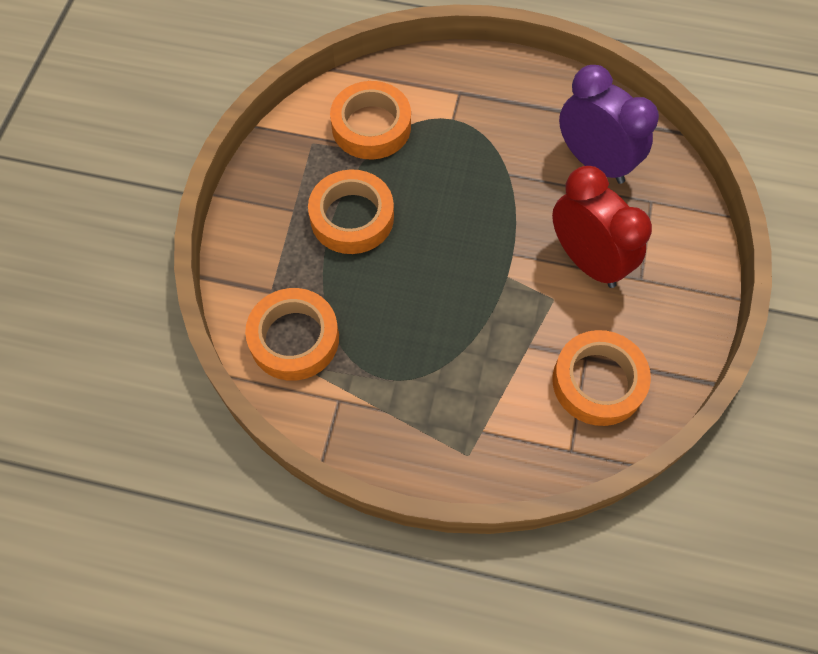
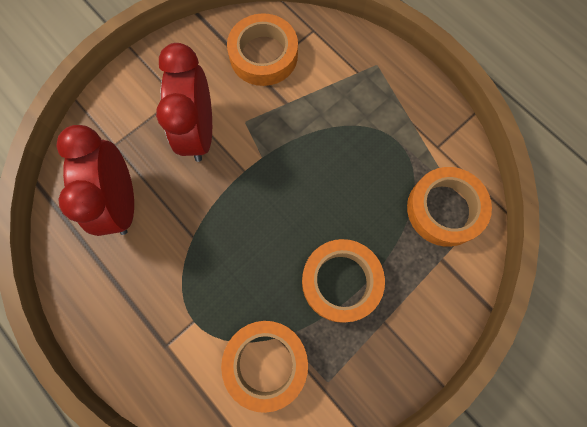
camera: 145 degrees left, 10 degrees up
(594, 162) = (122, 202): purple clock -> red clock

